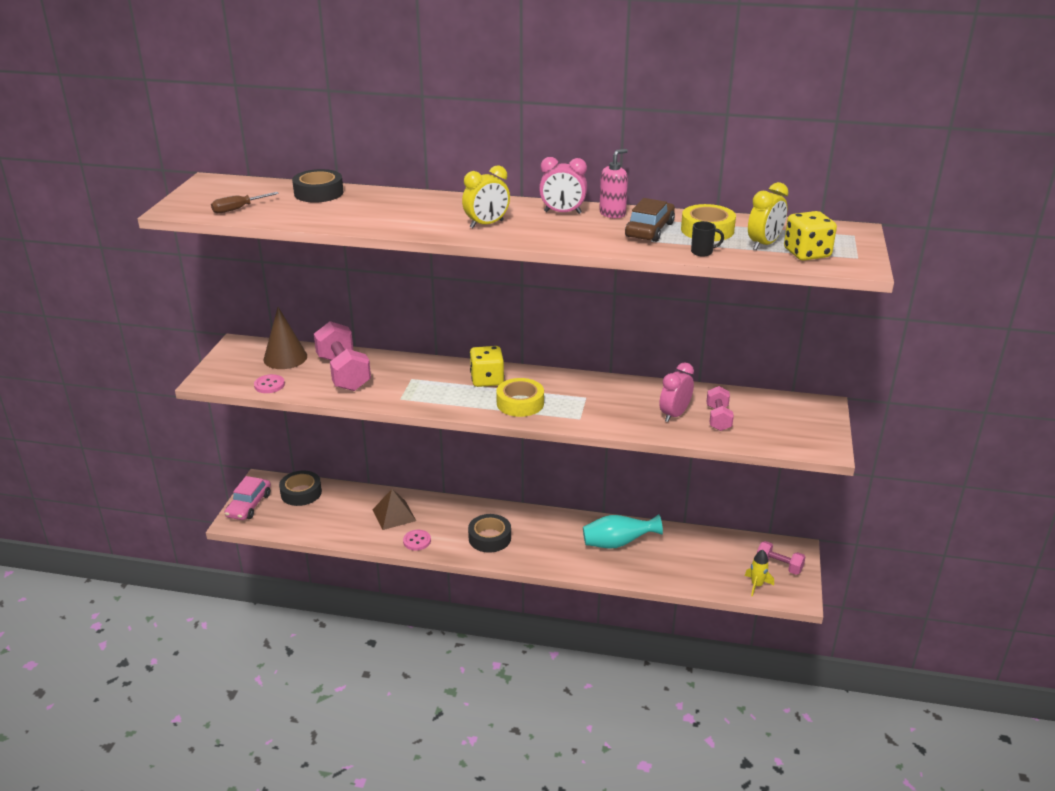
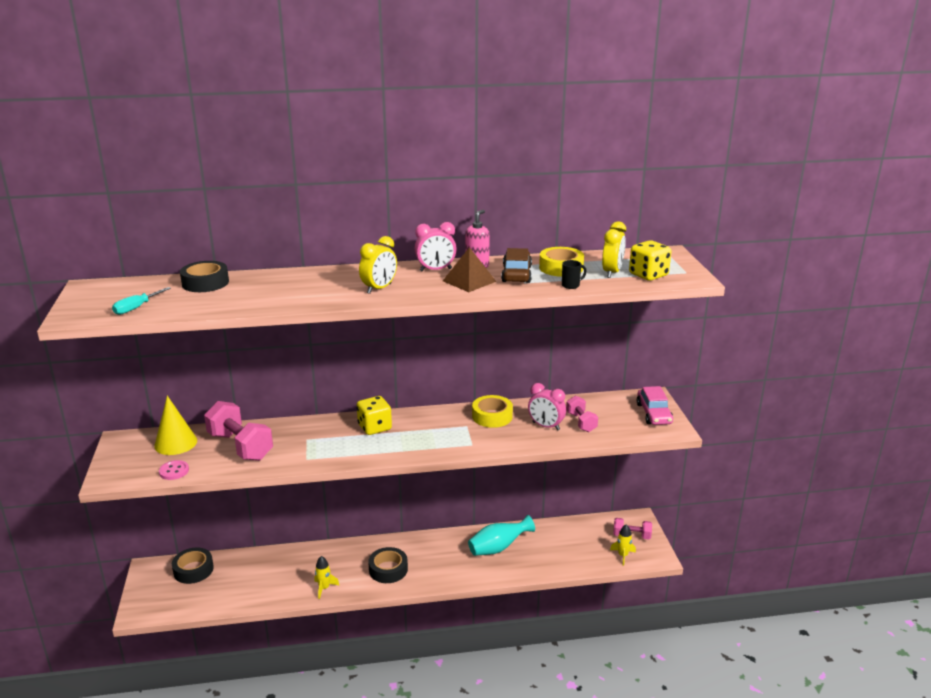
camera: 20 degrees left, 5 degrees down
(238, 209) = (137, 308): brown screwdriver -> turquoise screwdriver
(249, 505) = (146, 593): pink car -> pink car (654, 413)
(285, 358) = (175, 443): brown cone -> yellow cone
(394, 515) = (292, 569): brown pyramid -> brown pyramid (469, 281)
(417, 541) = (324, 588): pink button -> yellow rocket
(520, 403) = (414, 442): yellow tape -> yellow tape (492, 416)
(674, 415) = (546, 426): pink clock -> pink clock turned 75 degrees counterclockwise

